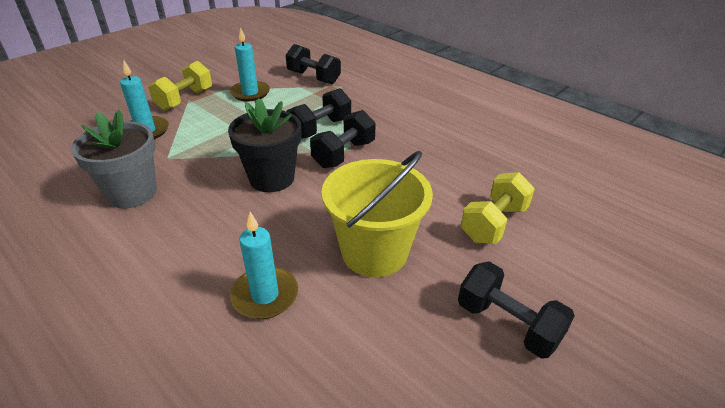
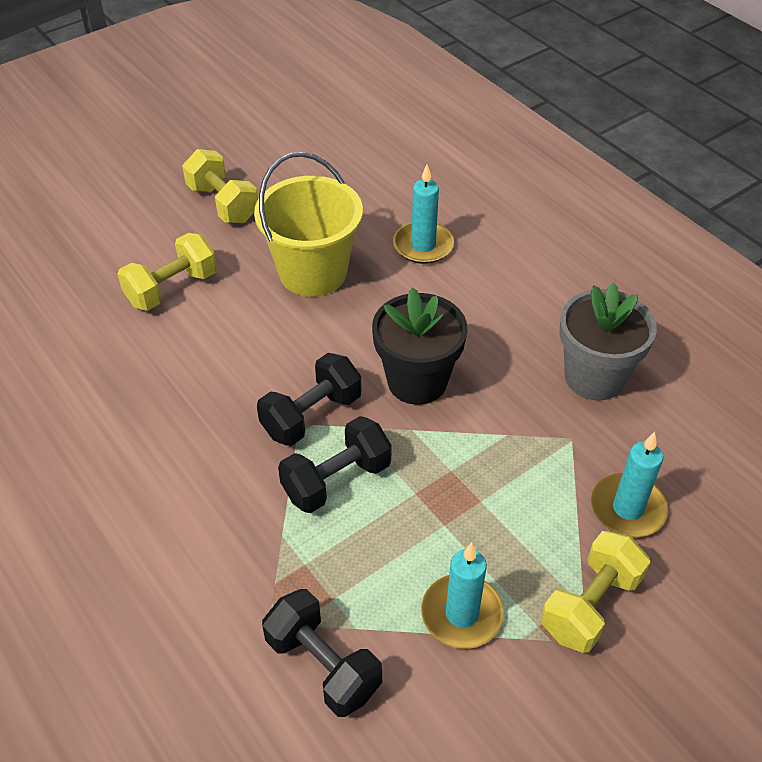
camera: 170 degrees left, 10 degrees up
(507, 324) = (223, 204): black dumbbell -> yellow dumbbell

